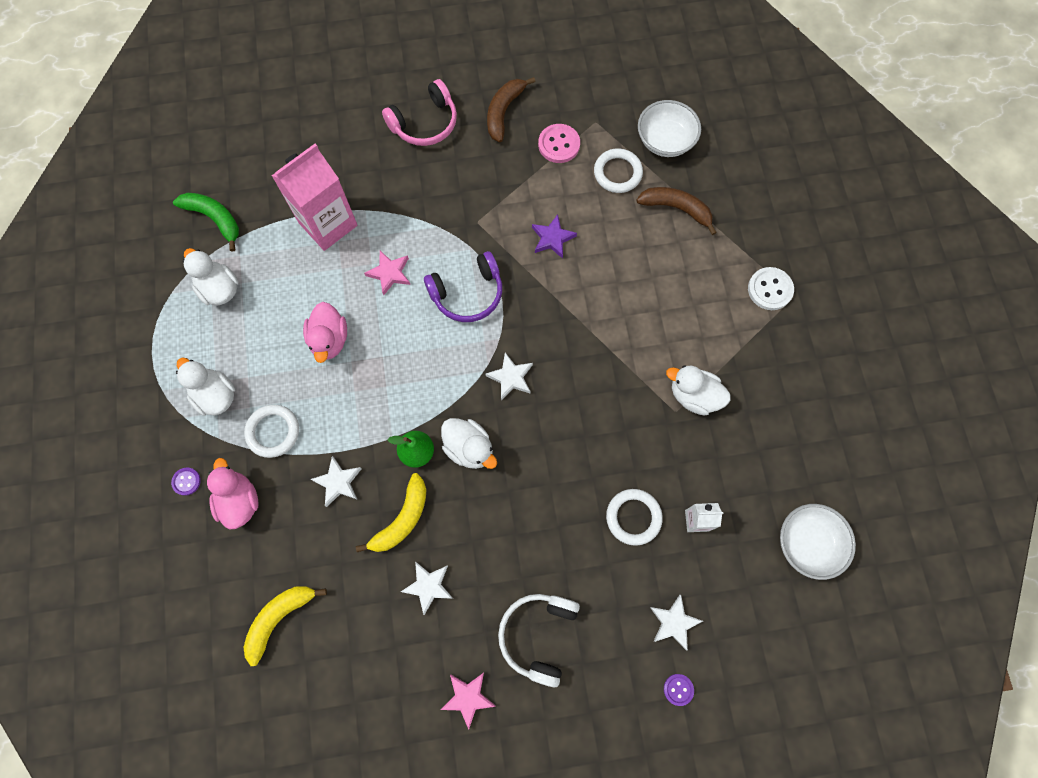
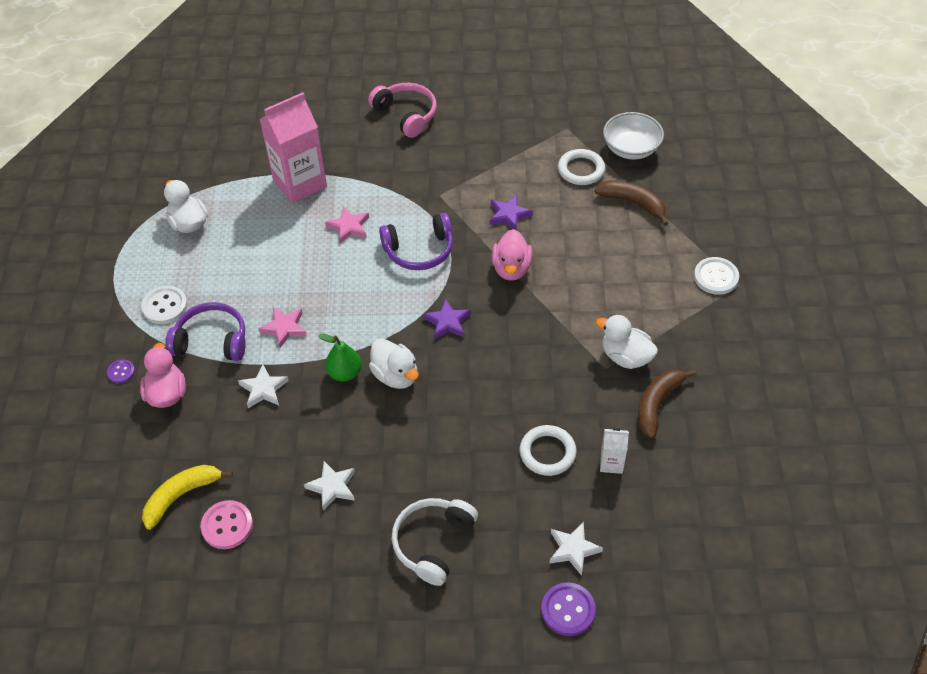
camera: 10 degrees right, 20 degrees down
(214, 219) = (197, 169): green banana -> none
(215, 395) = (165, 306): white duck -> white button
(273, 432) = (211, 341): white ring -> purple headphones
(329, 340) = (281, 273): pink duck -> pink duck (511, 269)
(402, 519) = (318, 427): yellow banana -> none
(425, 123) = (406, 115): pink headphones -> pink headphones turned 105 degrees counterclockwise
(468, 697) = (351, 588): pink star -> pink star (284, 328)
(504, 112) = (481, 113): brown banana -> brown banana (657, 404)
(511, 377) = (447, 322): white star -> purple star
(559, 144) = (528, 142): pink button -> pink button (227, 526)
(678, 689) = (568, 610): purple button -> purple button, size x1.73
(807, 543) = (723, 496): white bowl -> none

